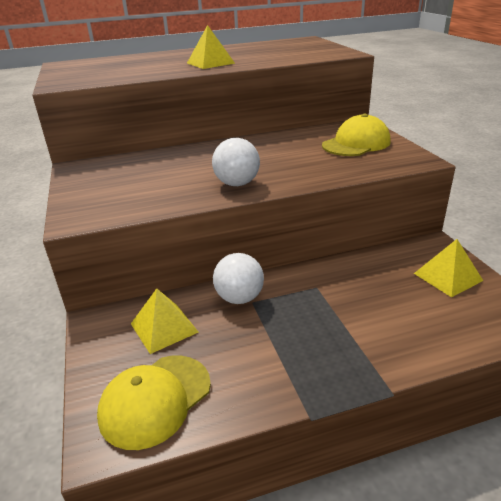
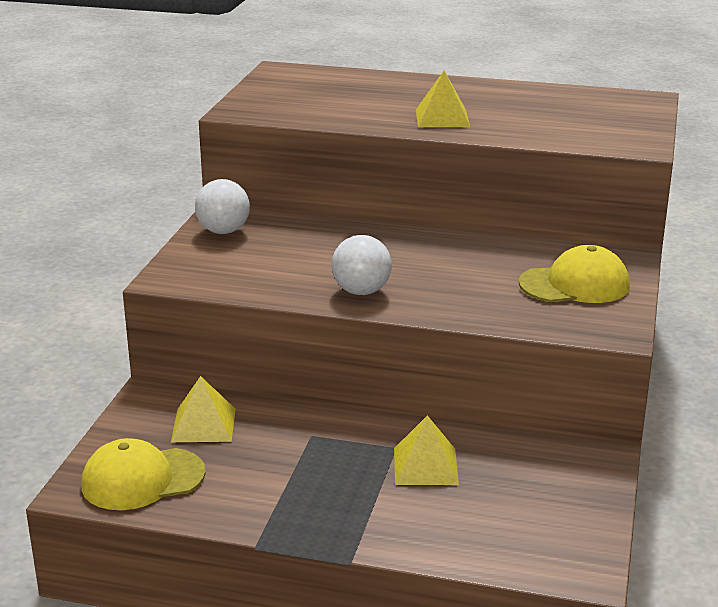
camera: 30 degrees right, 5 degrees down
(239, 298) = (303, 426): white ball -> white ball (223, 231)
(448, 277) = (561, 496): yellow pyramid -> yellow pyramid (425, 466)

